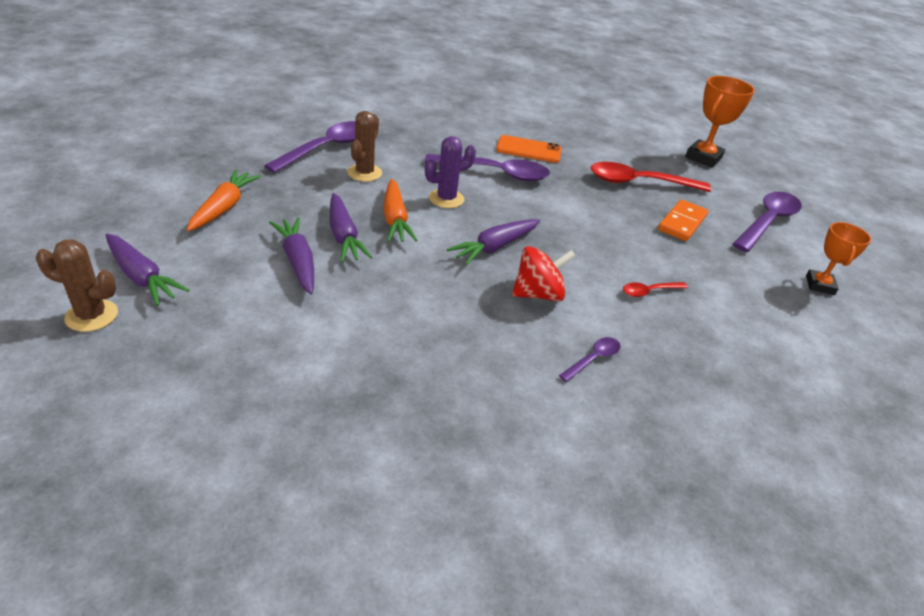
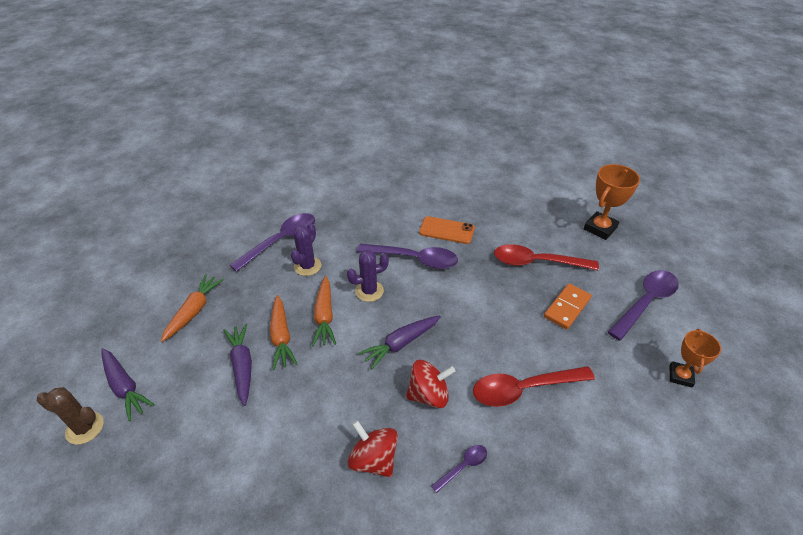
camera: 10 degrees right, 5 degrees up
(344, 236) = (281, 337): purple carrot -> orange carrot
(364, 173) = (307, 266): brown cactus -> purple cactus
(483, 351) = (373, 459): none -> red spinning top
(649, 291) = (524, 389): red spoon -> red spoon, size x2.09

